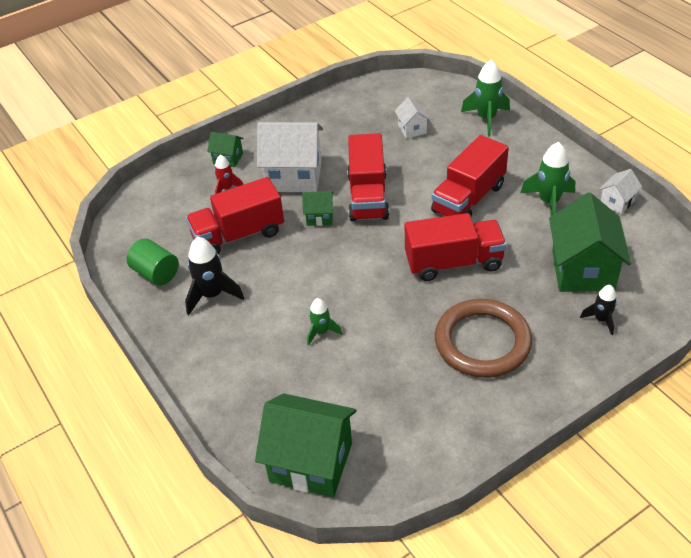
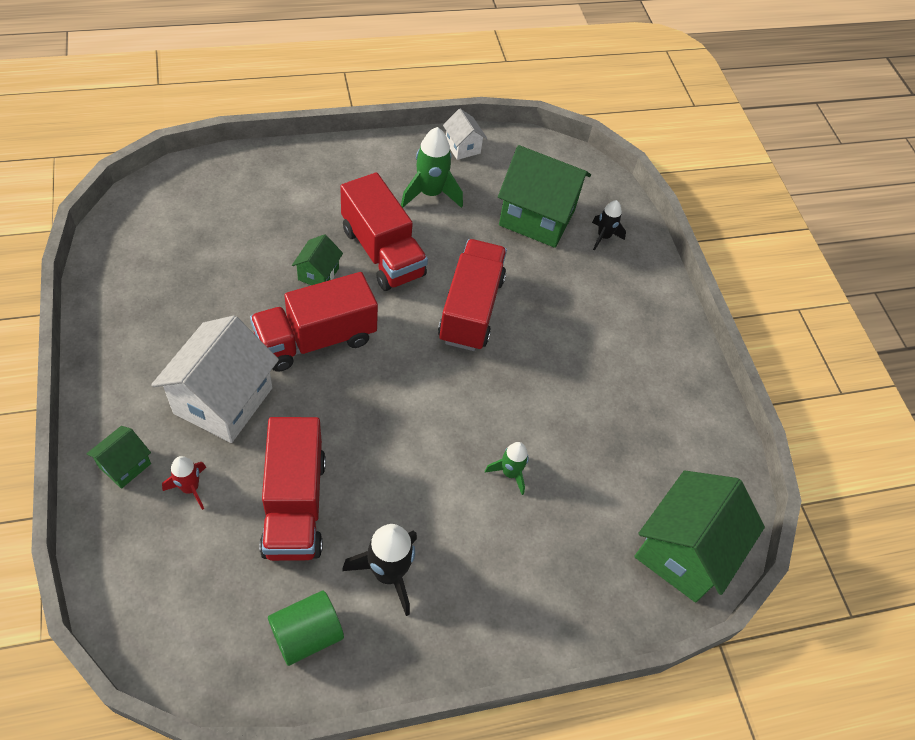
camera: 80 degrees left, 10 degrees up
(319, 217) = (319, 402): green house -> green house (318, 274)
(368, 196) = (316, 339): red truck -> red truck turned 135 degrees clockwise
(412, 129) = (226, 246): white house -> none
(482, 342) = (590, 336): brown ring -> none
(486, 119) = (262, 175): green rocket -> none

